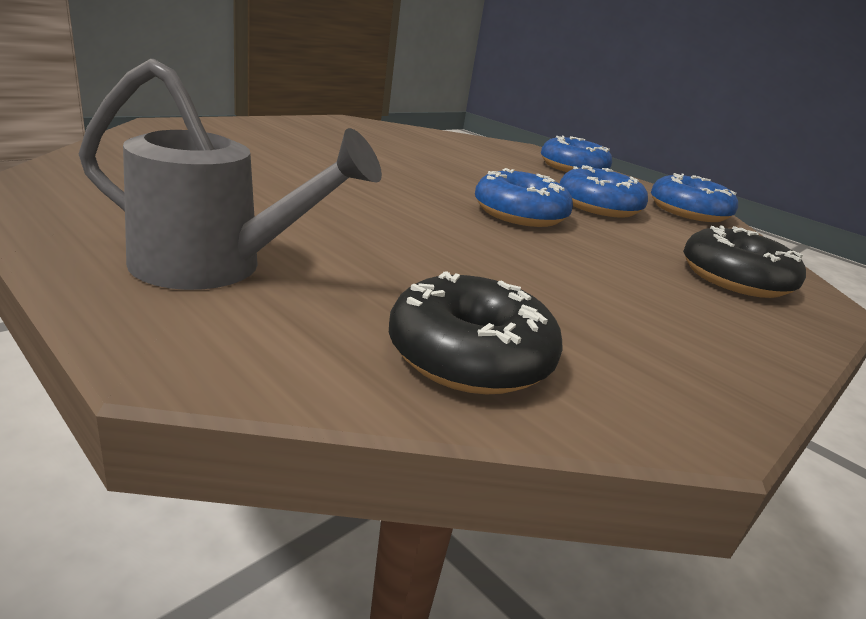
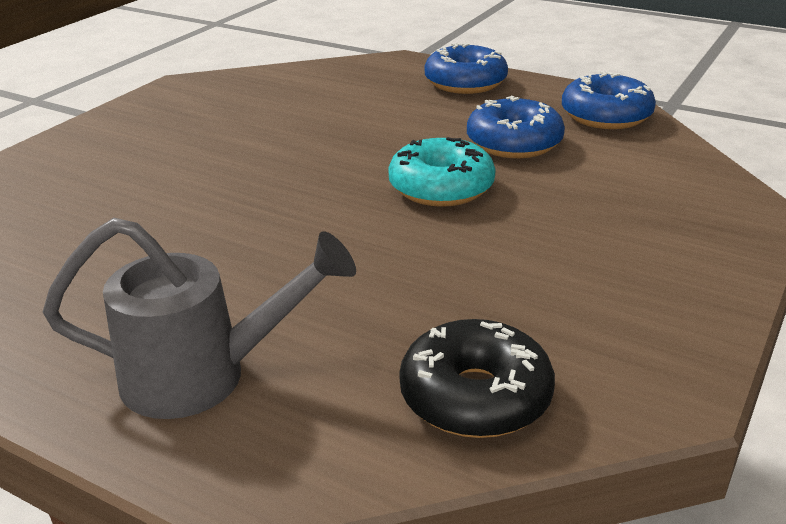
camera: 10 degrees left, 5 degrees up
(519, 214) = (441, 188): blue donut -> turquoise donut
(734, 279) = (672, 208): black donut -> none

